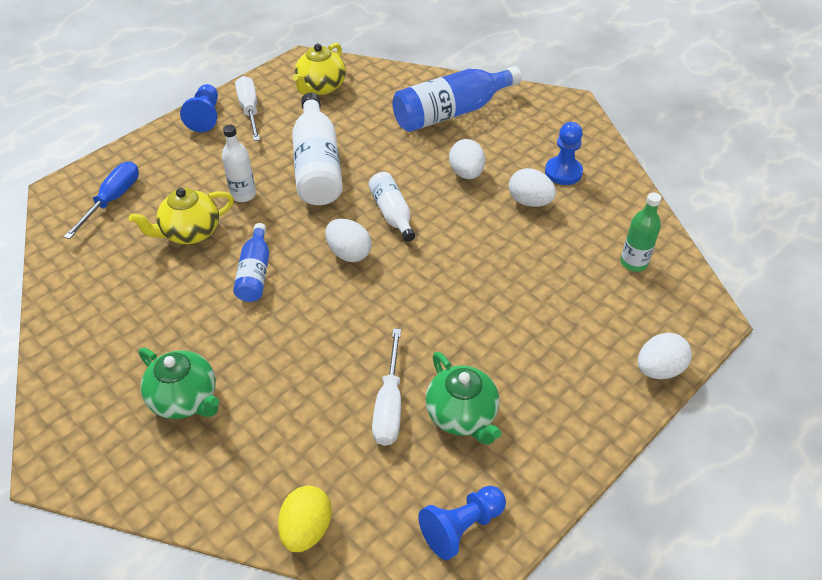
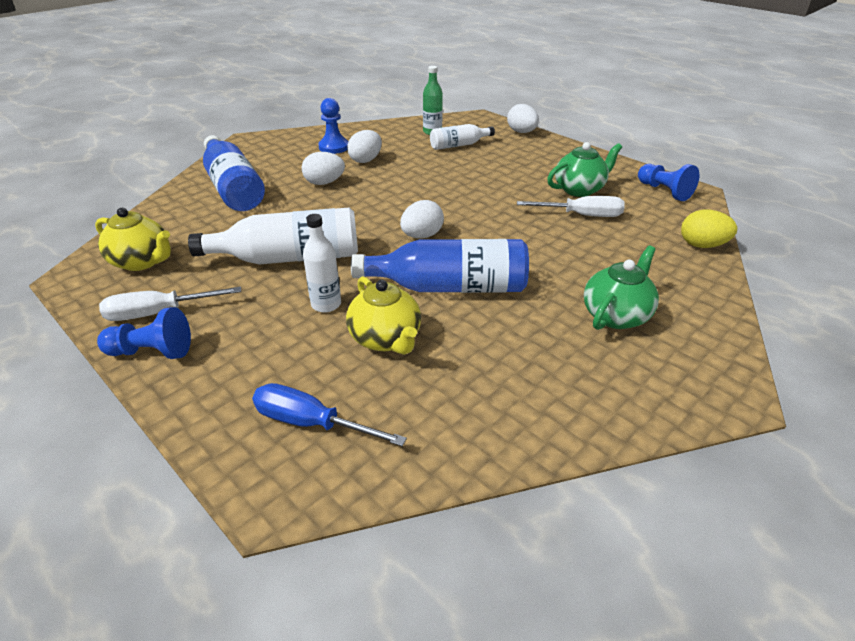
camera: 90 degrees left, 10 degrees down
(255, 273) = (449, 287): blue bottle -> blue bottle, size x1.76
(392, 213) = (371, 216): white bottle -> white bottle (459, 145)

